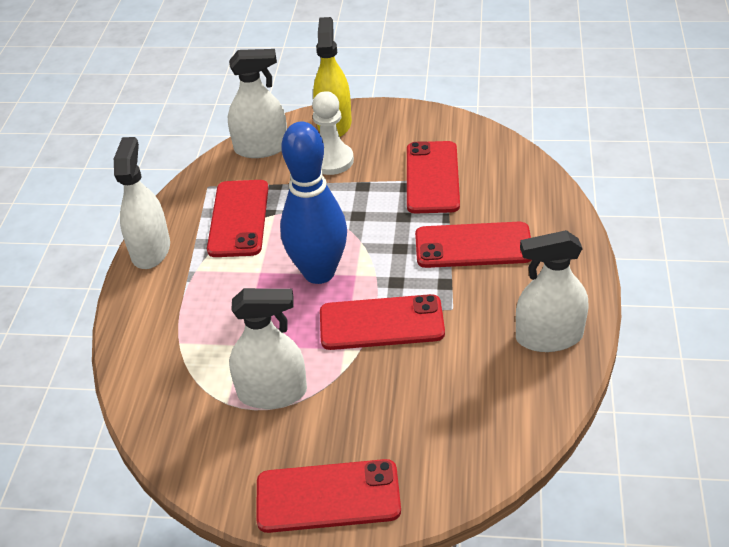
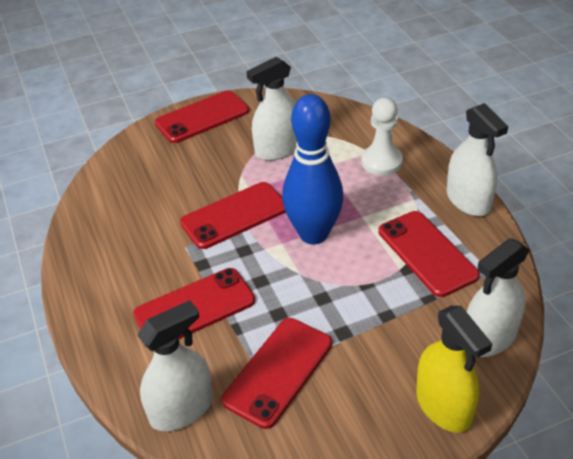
camera: 150 degrees right, 0 degrees up
(331, 160) = (400, 351): white pawn -> white pawn (381, 162)
(432, 177) = (278, 371): red phone -> red phone turned 60 degrees clockwise
(549, 337) = (97, 252): white spray bottle -> white spray bottle (181, 409)

